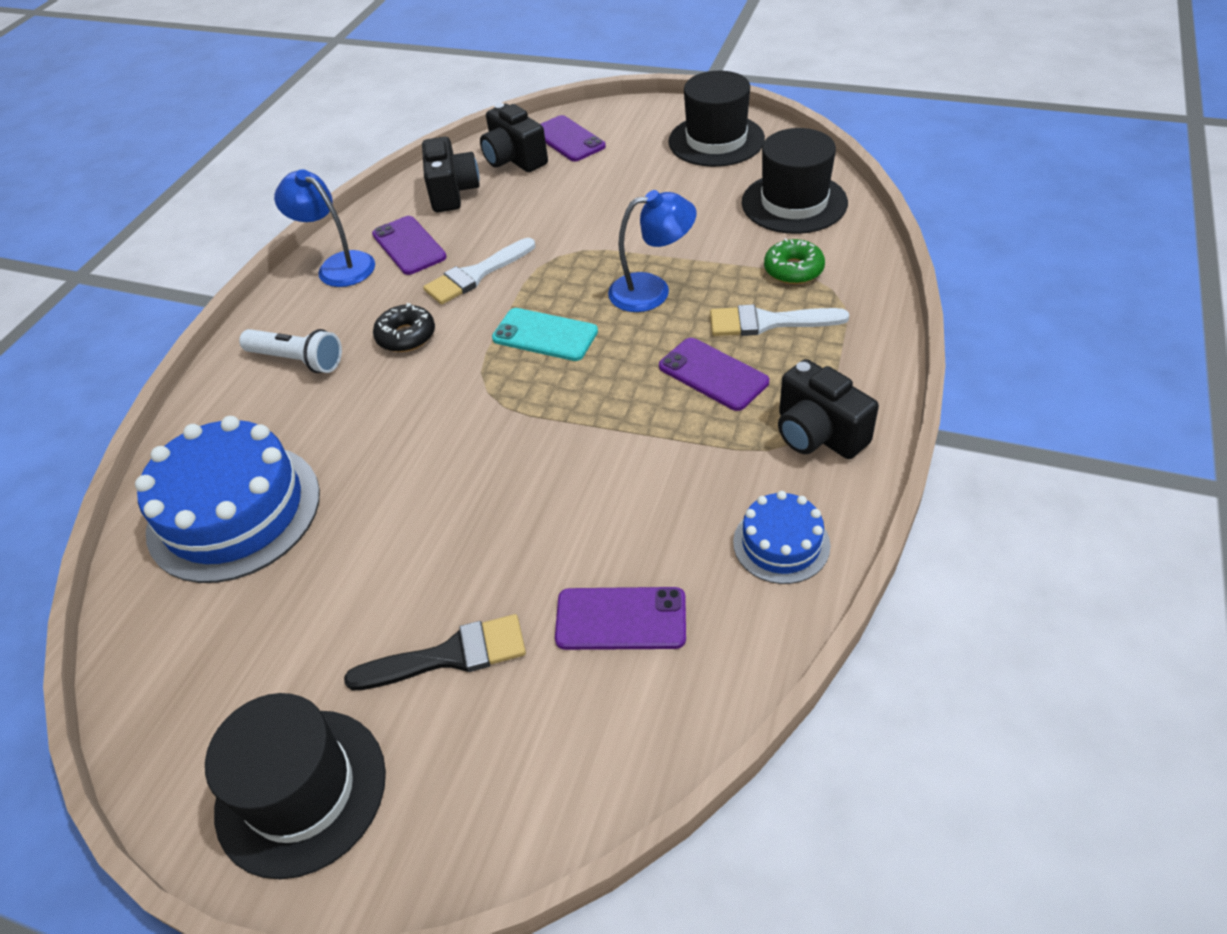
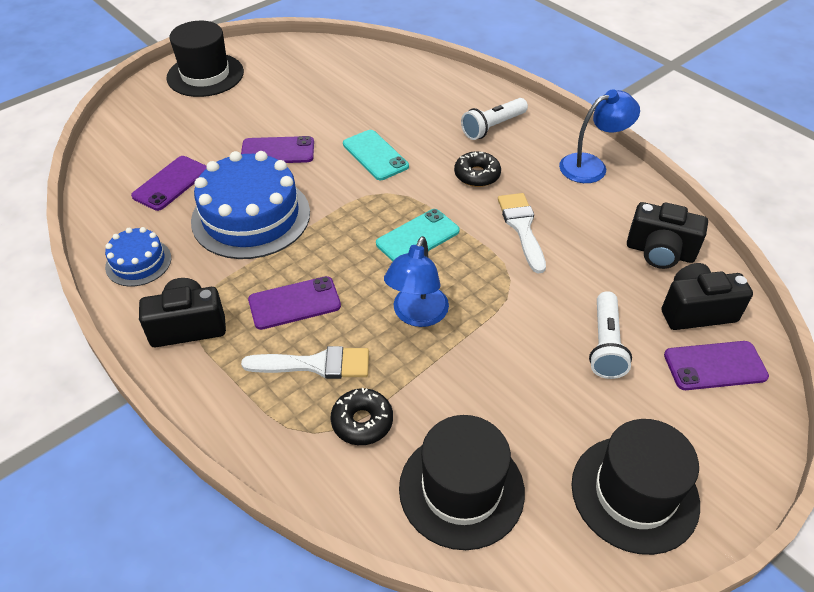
camera: 115 degrees right, 0 degrees up
(234, 511) = (383, 84): blue cake -> blue cake (251, 216)
(409, 246) = (591, 205): purple phone -> purple phone (278, 151)
(418, 435) = (375, 155): none -> turquoise phone
(449, 655) = (218, 126): black brush -> none
(591, 187) = (605, 344): none -> white flashlight
(768, 322) = (315, 364): white brush -> white brush turned 60 degrees clockwise
(793, 270) = (362, 422): green donut -> black donut

